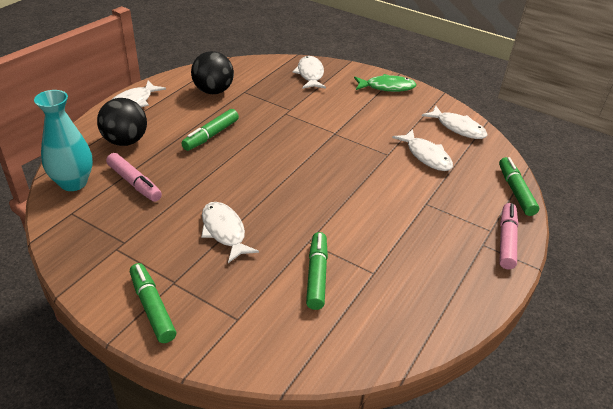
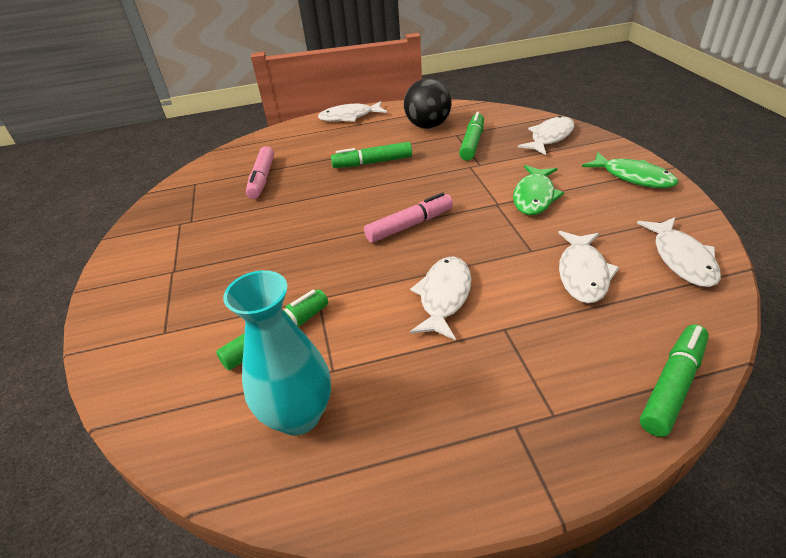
camera: 50 degrees right, 0 degrees up
(73, 183) = (226, 162): turquoise vase -> turquoise vase (298, 415)
(125, 141) = (302, 144): black ball -> none
(152, 307) = (132, 282): green marker -> green marker (472, 143)
(224, 231) = (265, 249): white fish -> white fish (444, 296)
(350, 120) = (534, 196): none -> green fish
(506, 240) = (560, 444): pink marker -> pink marker (410, 225)

